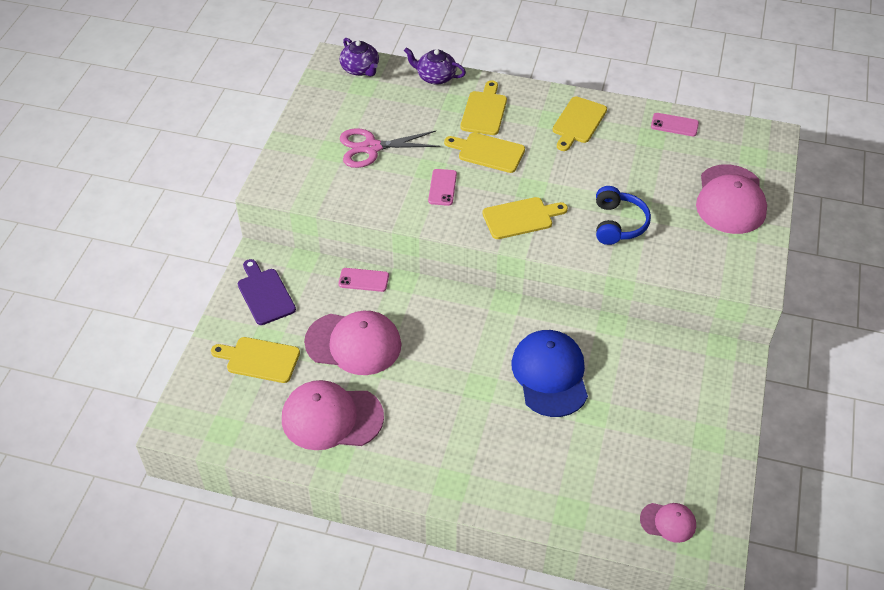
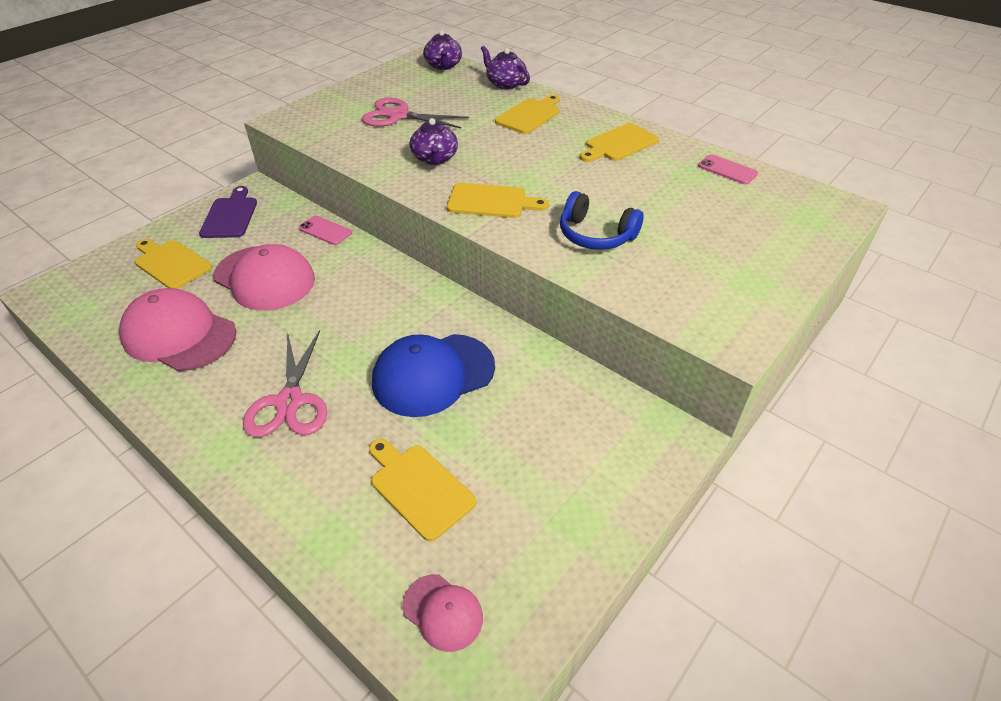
camera: 25 degrees right, 5 degrees down
(442, 187) = (435, 158): pink phone -> purple teapot
(465, 435) = (289, 402): none -> pink scissors
(488, 152) = (505, 144): yellow cutting board -> yellow cutting board (419, 488)
(550, 375) = (433, 374): blue cap -> blue cap turned 135 degrees counterclockwise
(618, 224) = (595, 235): blue headphones -> blue headphones turned 90 degrees clockwise
(730, 200) = (752, 250): pink cap -> none

